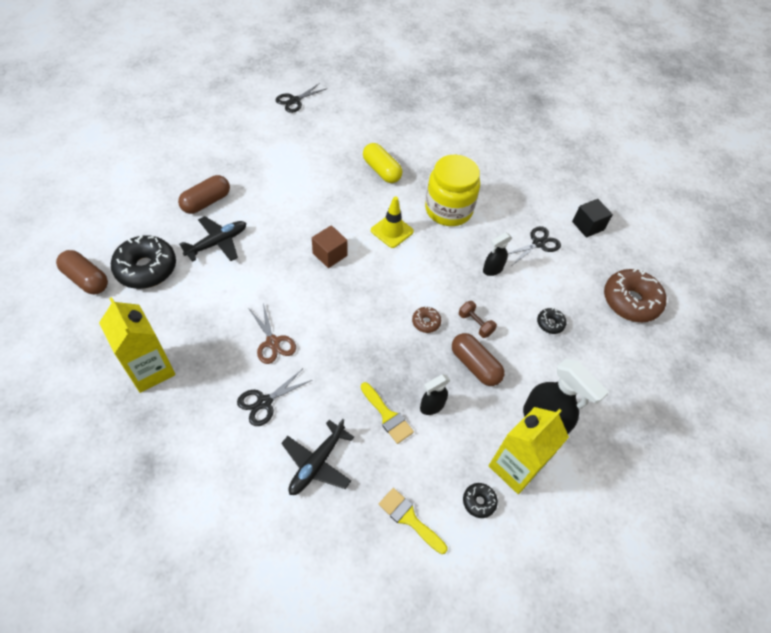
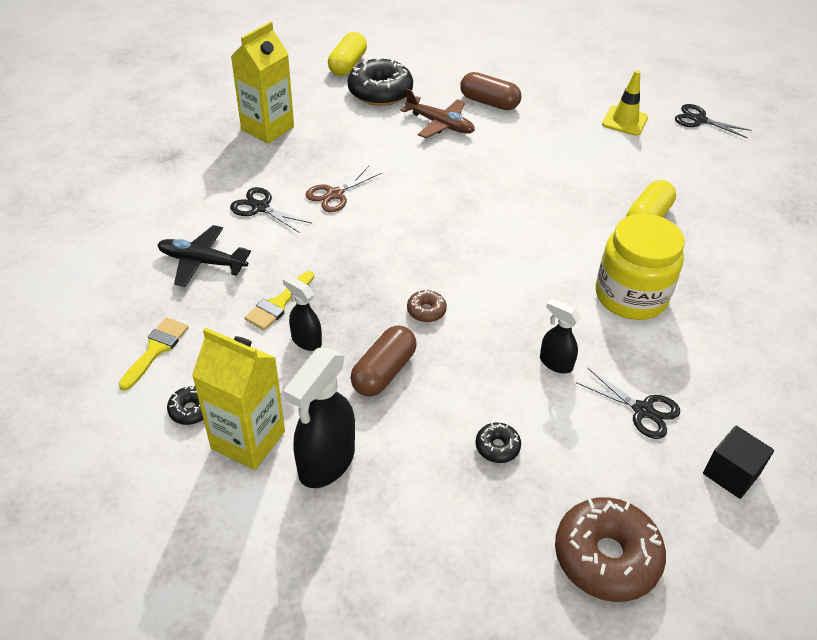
camera: 75 degrees right, 10 degrees down
(86, 279) = (348, 65): brown capsule -> yellow capsule
(217, 243) = (440, 124): black plane -> brown plane
(330, 254) = (478, 206): brown cube -> none
(392, 231) = (552, 249): yellow traffic cone -> yellow traffic cone (625, 121)
(475, 324) = (450, 361): brown dumbbell -> none

